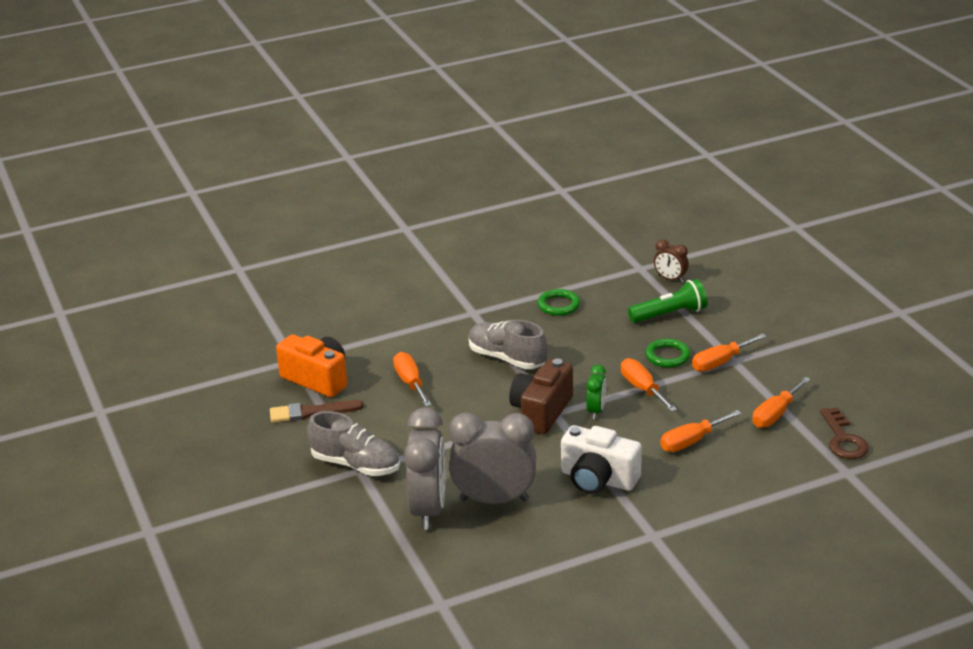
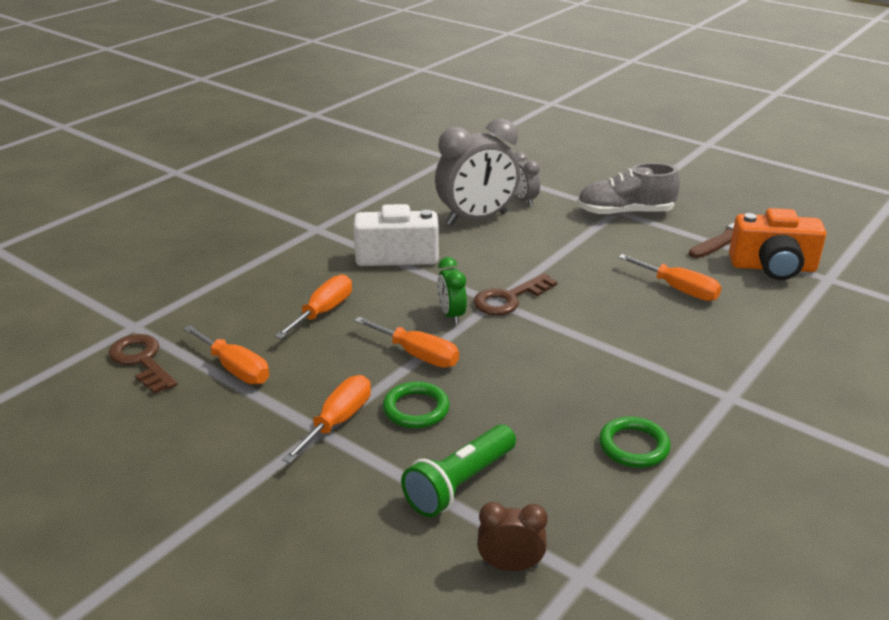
camera: 150 degrees right, 0 degrees up
(428, 509) = (523, 200): grey clock -> grey clock, size x0.49
(507, 358) = (612, 346): grey shoe -> none
(541, 412) = (509, 298): brown camera -> brown key
(775, 414) = (235, 369): orange screwdriver -> orange screwdriver turned 120 degrees clockwise

